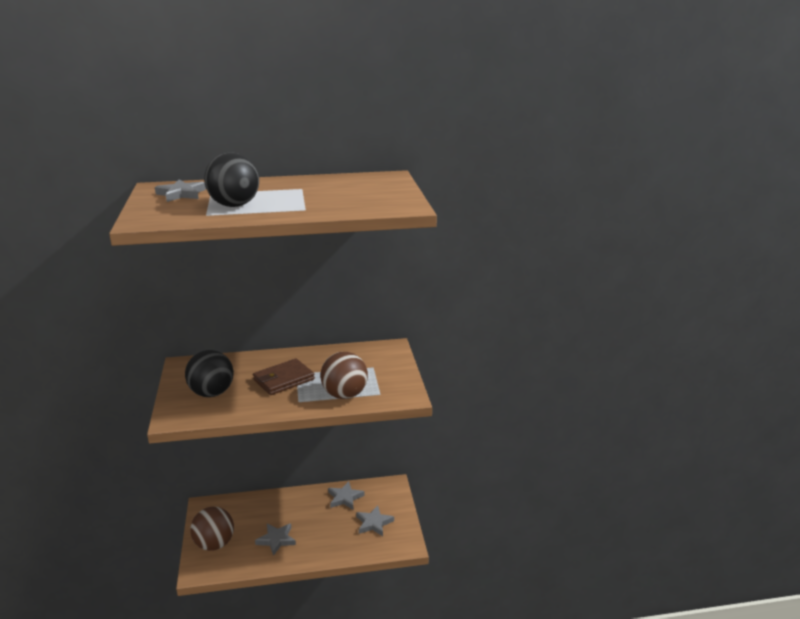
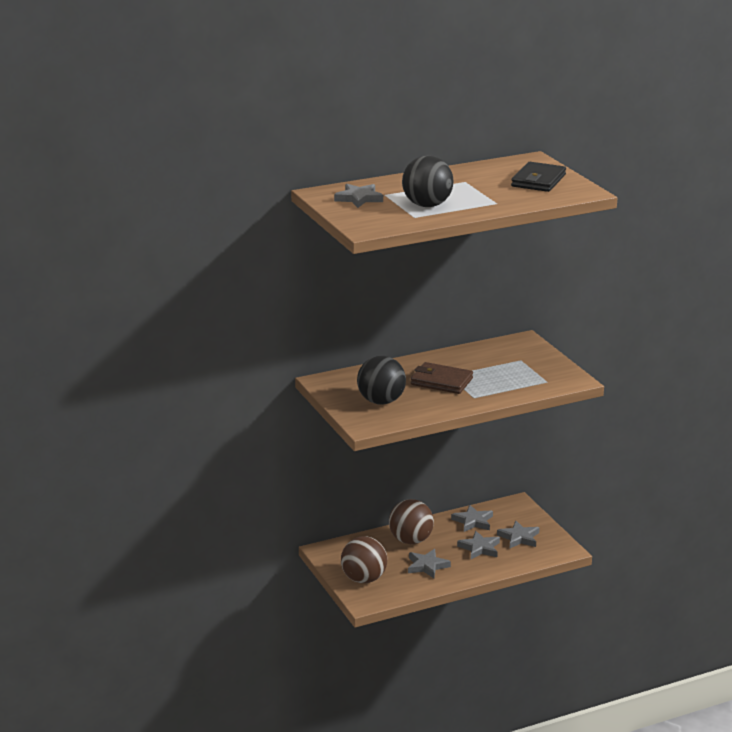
camera: 15 degrees left, 0 degrees up
(284, 380) = (441, 381): brown wallet -> brown wallet turned 75 degrees clockwise
(333, 528) = (479, 548): none -> grey star
(344, 395) = (514, 386): brown ball -> brown ball (411, 540)
(372, 193) = (538, 180): none -> black wallet

